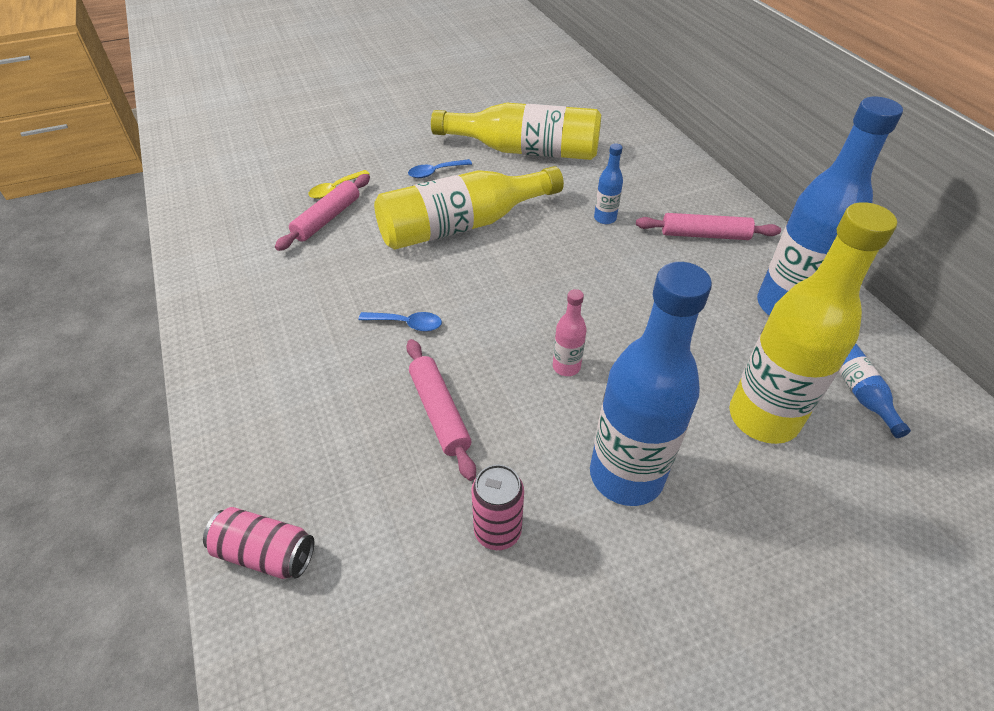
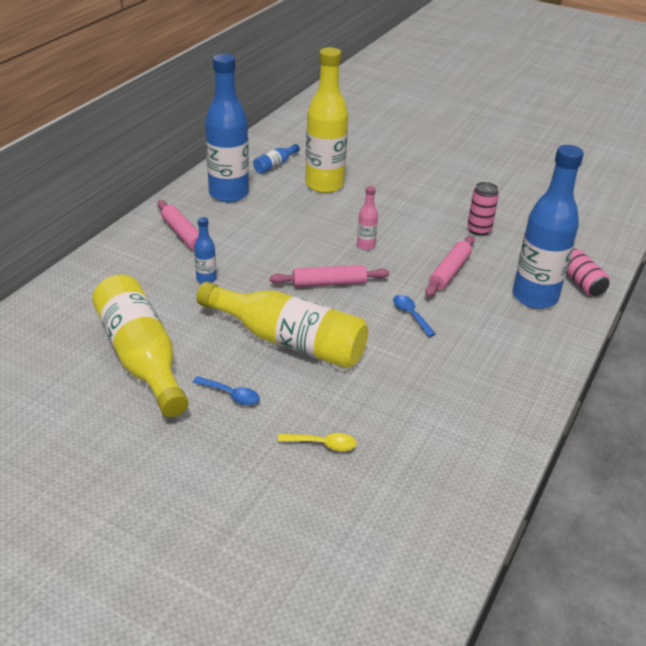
camera: 130 degrees left, 10 degrees down
(327, 218) = (364, 421): pink rolling pin -> pink rolling pin (329, 283)
(626, 475) = (406, 209): blue bottle -> blue bottle (534, 297)

